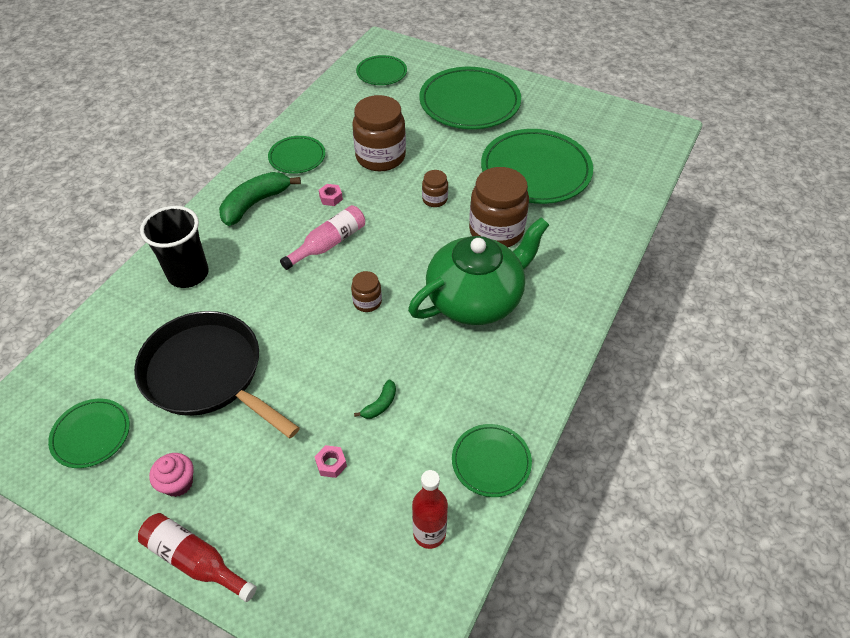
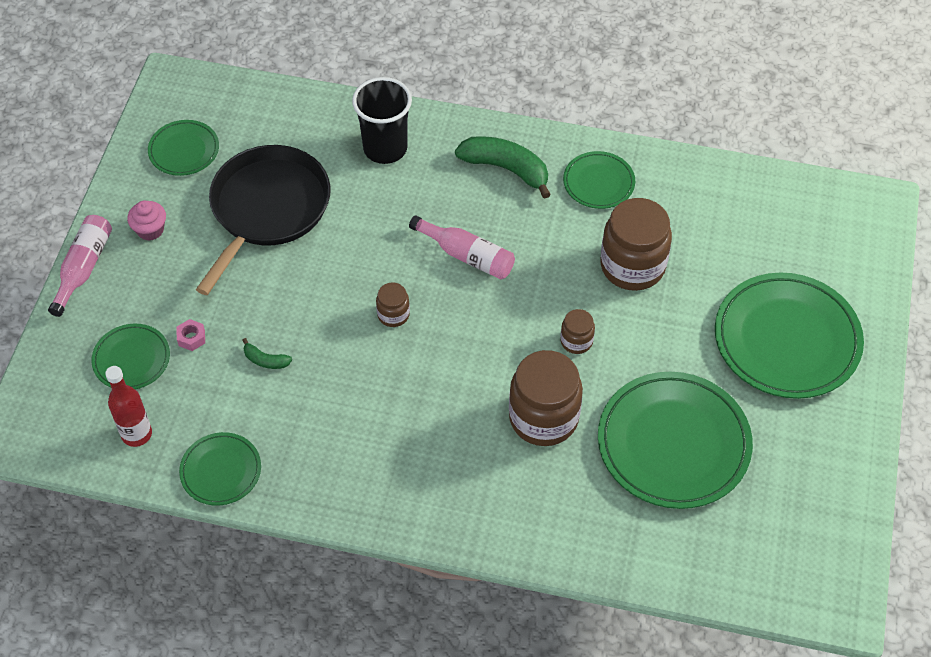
camera: 75 degrees right, 5 degrees up
(195, 560) = (83, 268): red bottle -> pink bottle
(331, 198) = (540, 236): pink nut -> none
(381, 73) = (807, 222): green plate -> green plate (131, 359)
(476, 299) = (428, 417): green teapot -> none

